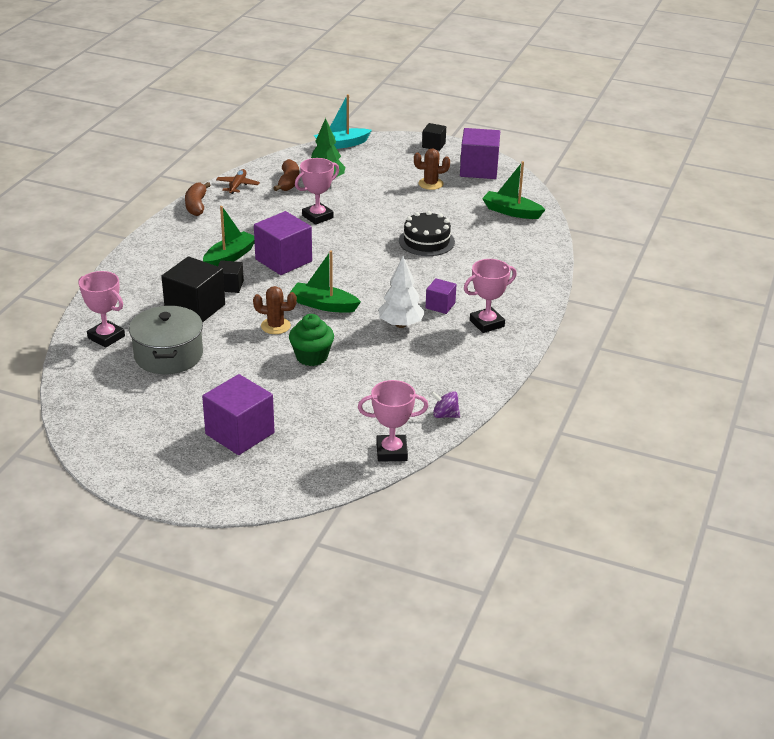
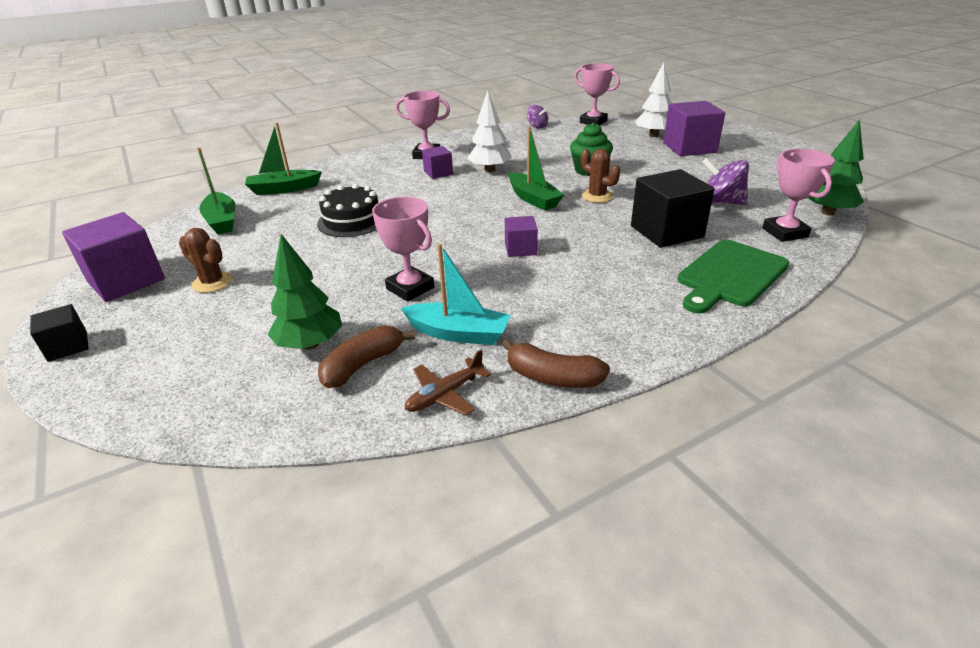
camera: 140 degrees left, 0 degrees up
(75, 373) = (828, 212): none -> green tree
(134, 287) = (730, 275): none -> green cutting board
(168, 355) = (720, 202): grey pot -> purple spinning top
(196, 205) = (552, 377): brown banana -> brown banana turned 75 degrees clockwise
(230, 257) = (579, 273): green boat -> green boat (284, 189)
(230, 286) = (609, 241): black cube -> none
(283, 260) = (520, 249): purple cube -> purple cube, size x0.54
(295, 446) = (653, 135): none -> white tree
(317, 217) = (410, 288): pink trophy -> pink trophy turned 45 degrees clockwise
(341, 144) = (158, 418): turquoise boat -> turquoise boat (458, 333)

